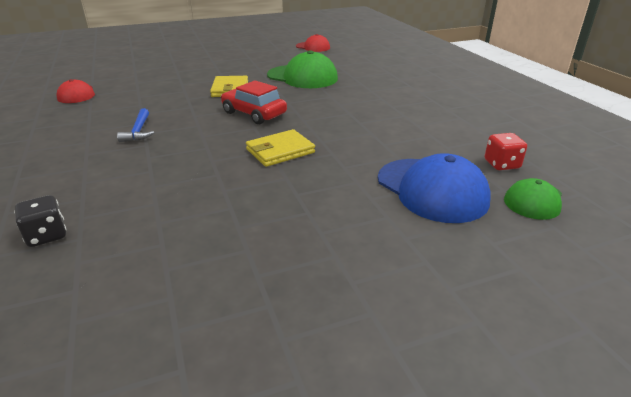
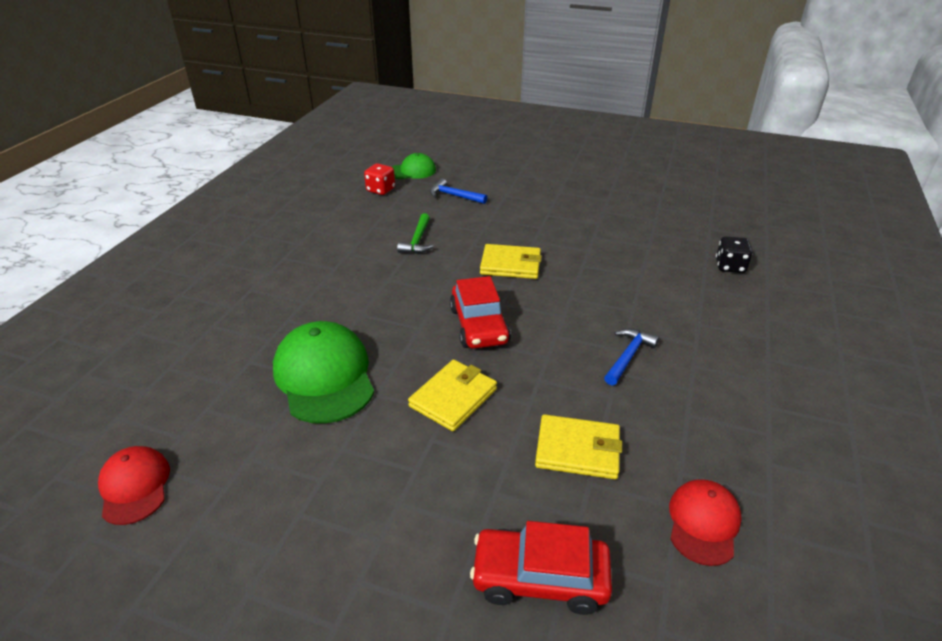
camera: 140 degrees left, 5 degrees up
(145, 70) = (540, 578): none -> red car
(149, 94) = (578, 450): none -> yellow wallet
(378, 139) = (417, 241): none -> green hammer
(431, 190) = (454, 196): blue cap -> blue hammer

